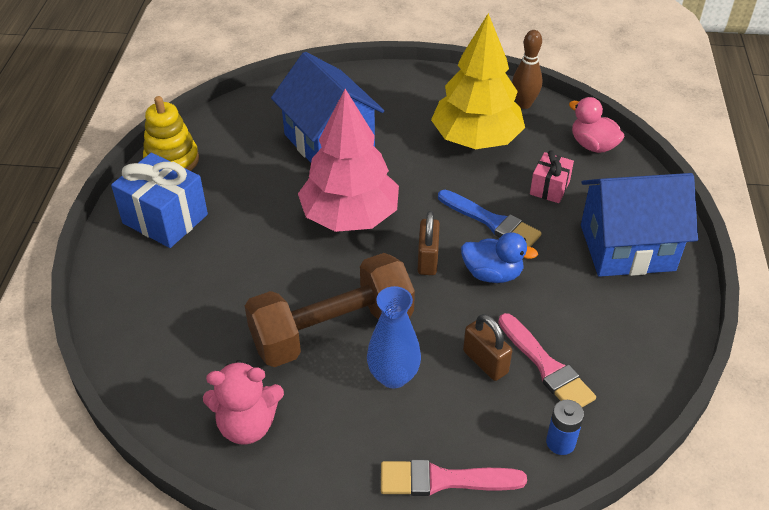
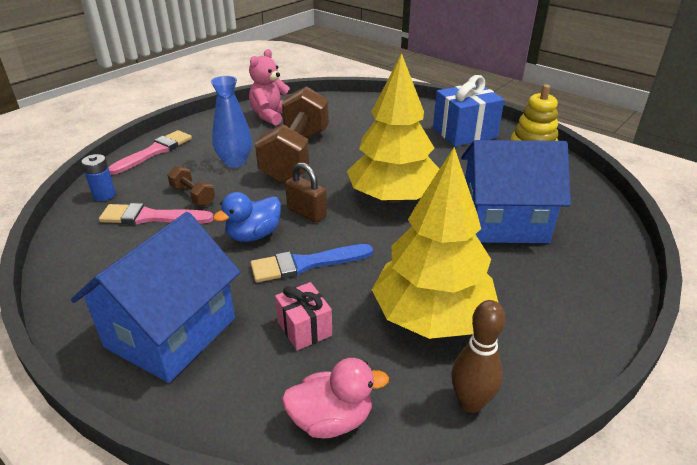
camera: 125 degrees right, 10 degrees down
(350, 216) = (393, 197): pink tree -> yellow tree
(485, 362) = (193, 196): brown padlock -> brown dumbbell

